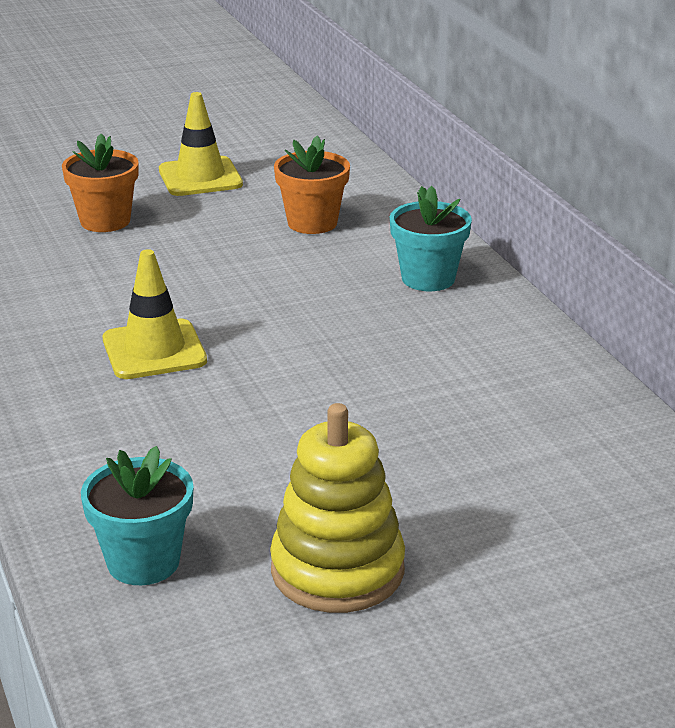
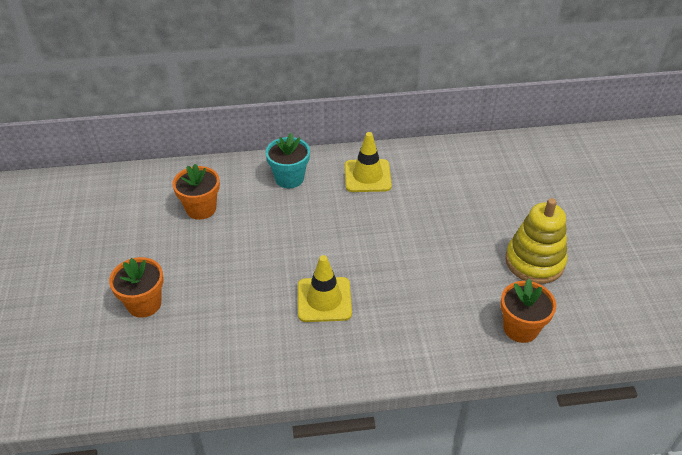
camera: 75 degrees left, 15 degrees up
(143, 562) = (520, 328): turquoise flower pot -> orange flower pot
(200, 177) = (106, 248): yellow traffic cone -> yellow traffic cone (367, 176)

